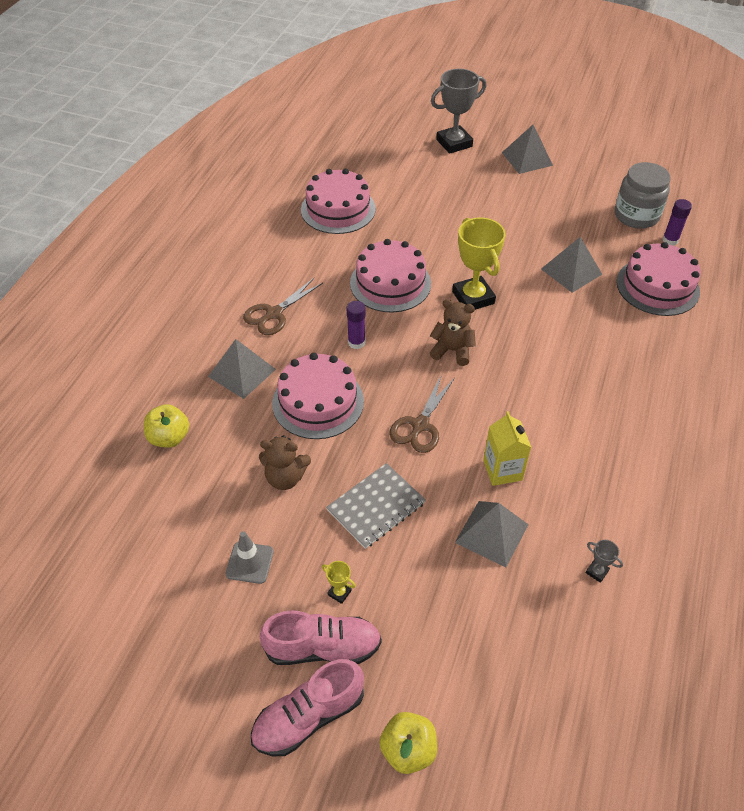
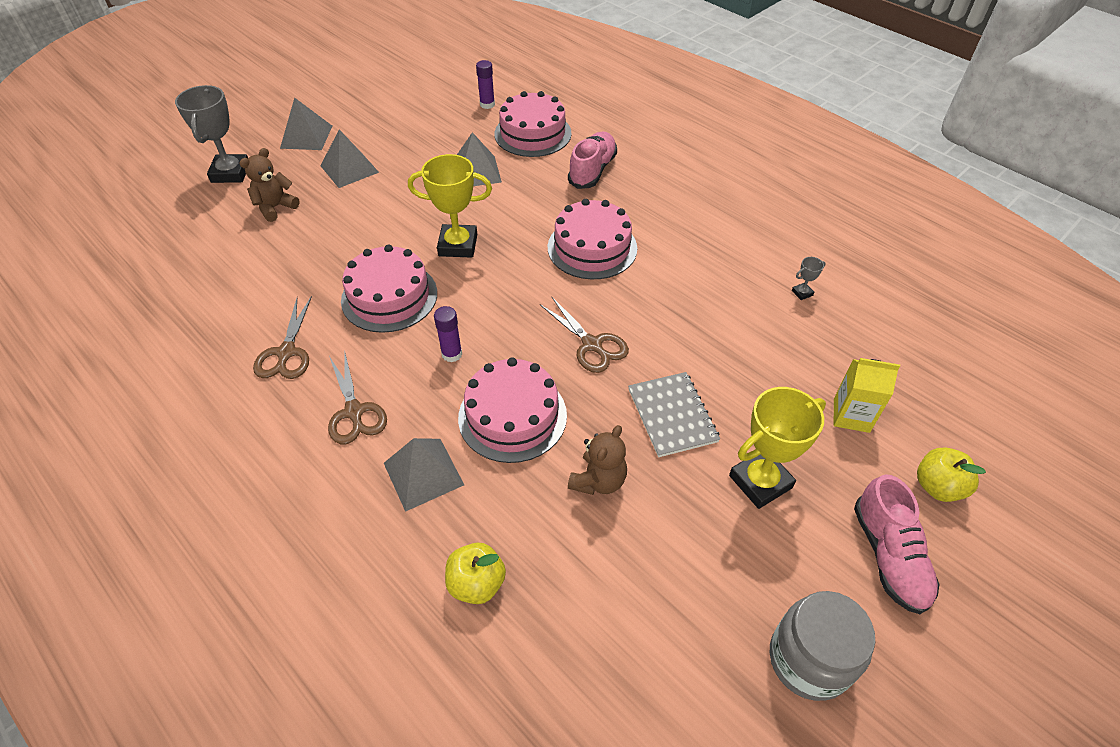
camera: 65 degrees left, 0 degrees up
(249, 563) = (694, 551): grey traffic cone -> none
(304, 256) = (286, 353): none -> brown scissors
(323, 647) = (817, 518): pink shoe -> pink shoe (592, 170)
(338, 209) = (238, 297): pink cake -> pink cake (592, 247)
(339, 592) = (760, 482): yellow trophy -> yellow trophy, size x2.41
(452, 350) = (514, 286): brown teddy bear -> brown teddy bear (275, 207)
(491, 533) = (738, 342): grey pyramid -> grey pyramid (349, 169)
(502, 470) = (674, 308): yellow carton -> yellow carton (851, 415)
(636, 215) = (443, 108): grey jar -> grey jar (809, 659)

